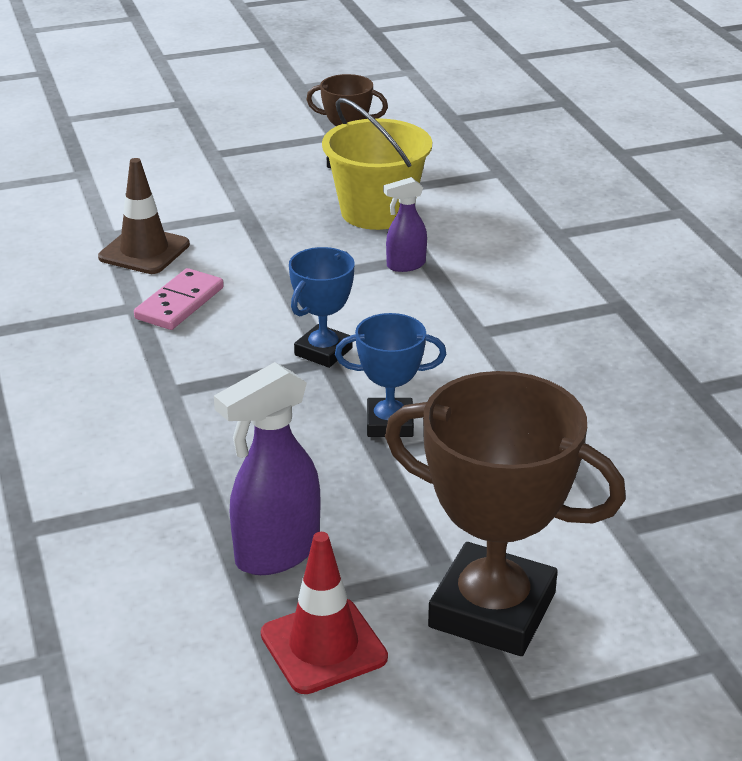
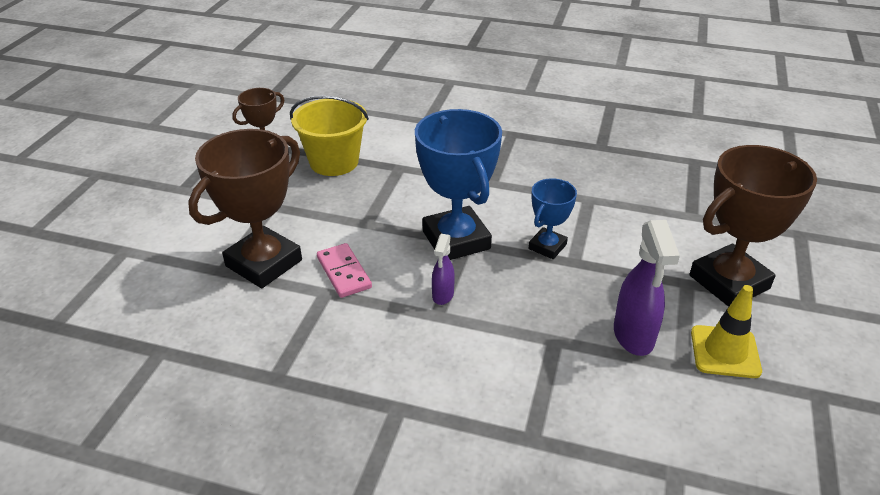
camera: 55 degrees left, 5 degrees up
(144, 251) = (263, 263): brown traffic cone -> brown trophy
(323, 351) = (456, 240): blue trophy -> blue trophy, size x1.87
(323, 646) = (725, 352): red traffic cone -> yellow traffic cone
(405, 265) = (401, 177): purple spray bottle -> purple spray bottle (442, 295)

